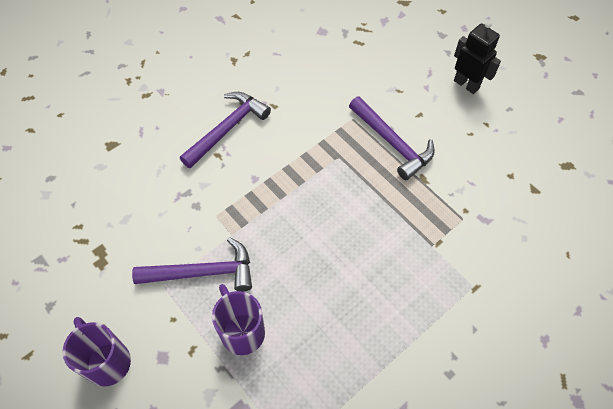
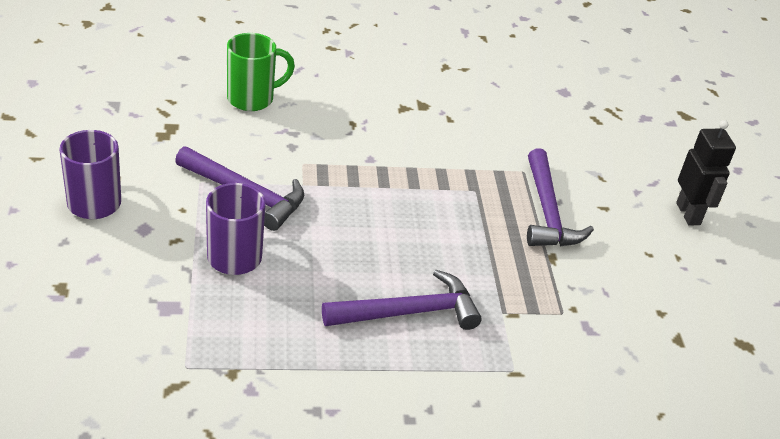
camera: 30 degrees right, 20 degrees down
(133, 182) = (252, 99): none -> green mug
(227, 129) = (383, 110): purple hammer -> purple hammer (408, 312)

